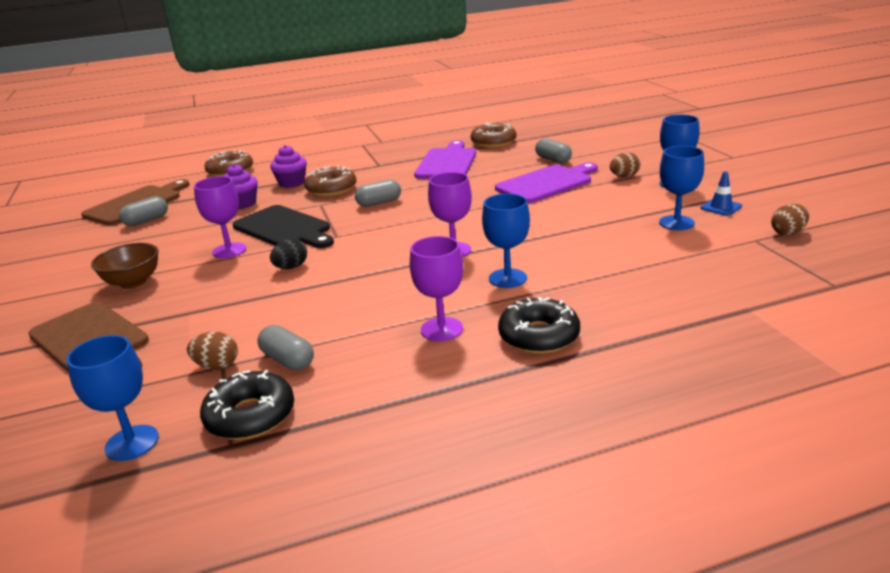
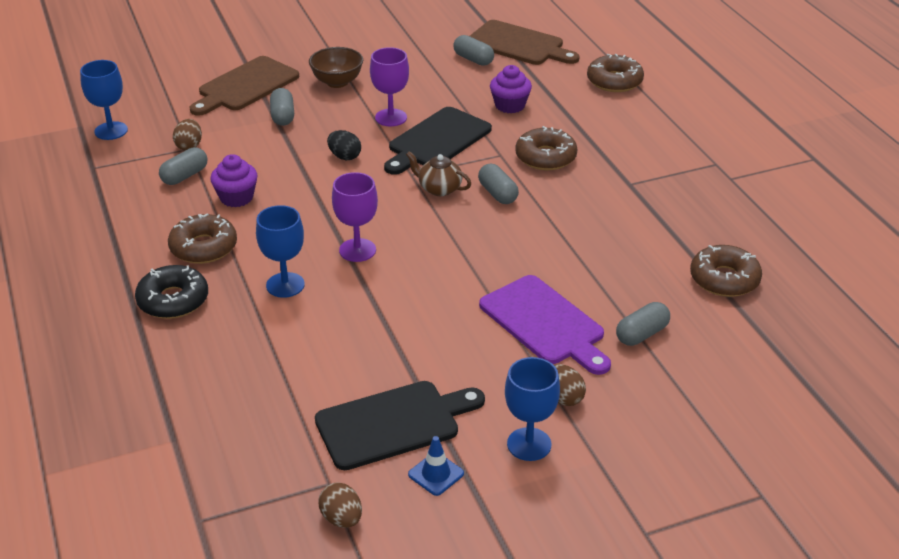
camera: 85 degrees right, 10 degrees up
(186, 308) = (283, 116): none -> grey capsule
(250, 416) = (120, 170): black donut -> none
(291, 183) = (570, 128): purple cupcake -> purple cupcake (236, 198)
(364, 224) = (439, 189): none -> brown teapot
(441, 329) = (203, 247): purple goblet -> brown donut
(447, 163) = (635, 238): purple cutting board -> none
(676, 223) = (393, 423): blue goblet -> black cutting board

